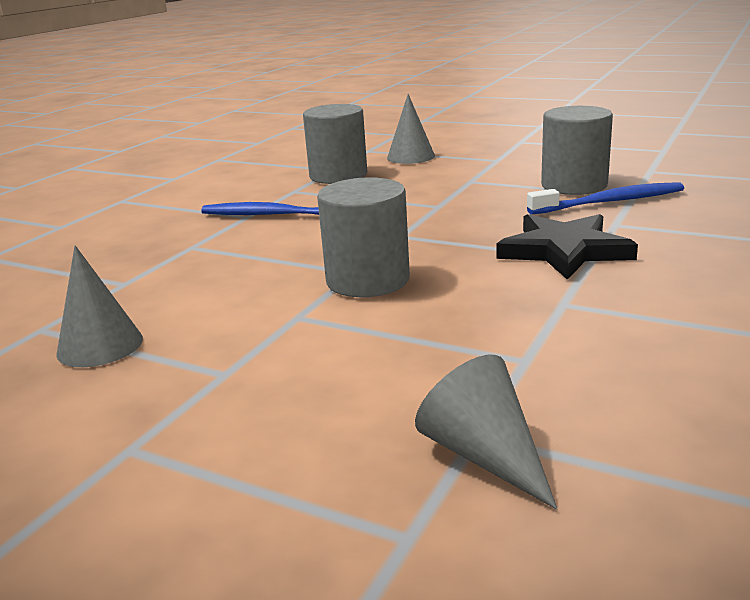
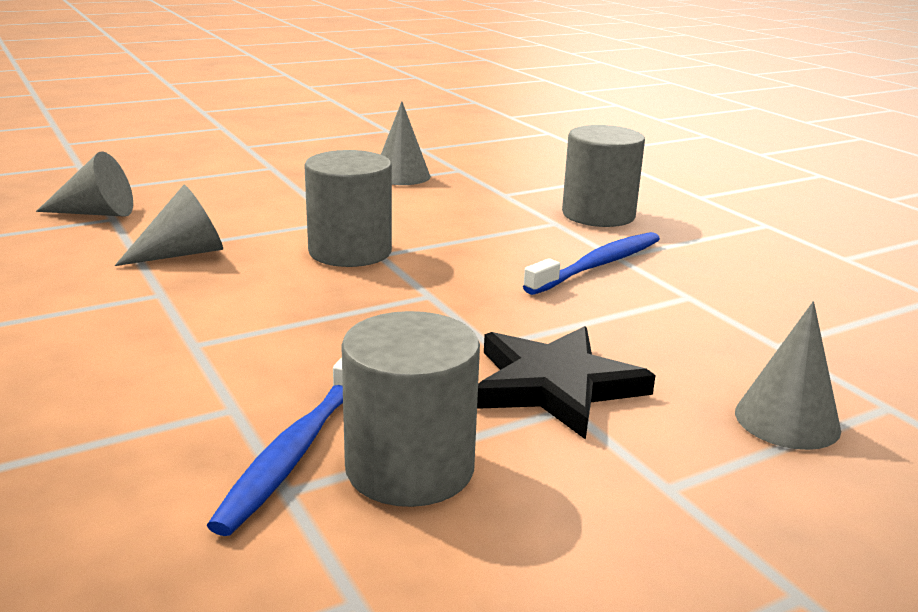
camera: 120 degrees right, 0 degrees up
(338, 175) = (728, 335): grey cylinder -> grey cylinder (598, 215)
(488, 336) = (182, 253): none -> grey cone
(564, 251) = (235, 341): black star -> black star (555, 385)

